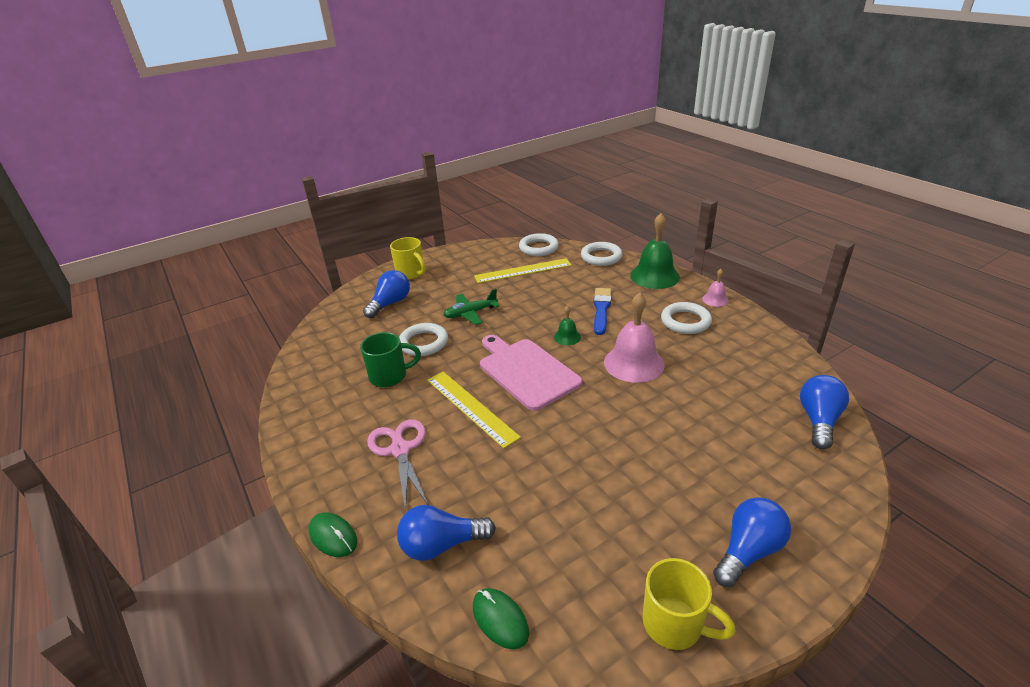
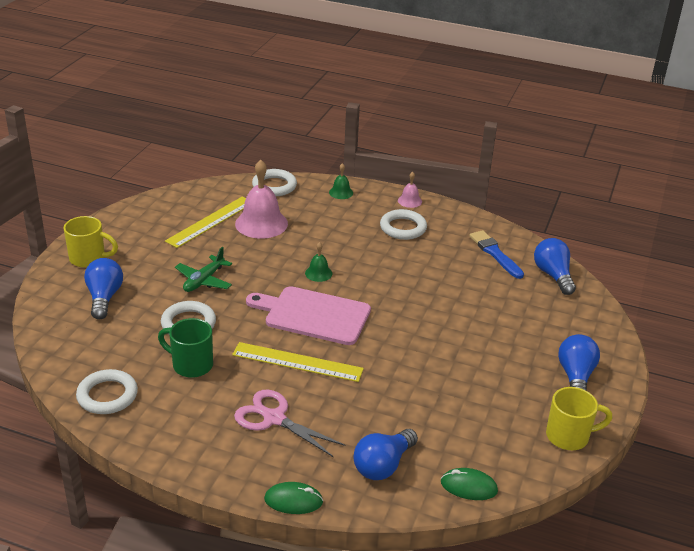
camera: 40 degrees left, 0 degrees up
(390, 376) = (191, 365): green mug -> green mug turned 105 degrees counterclockwise
(538, 248) = (201, 192): white ring -> white ring (107, 395)
(601, 309) = (324, 238): blue brush -> blue brush (495, 253)
(634, 363) = (394, 277): pink bell -> pink bell (261, 223)
(654, 276) = (341, 192): green bell -> green bell, size x0.49

